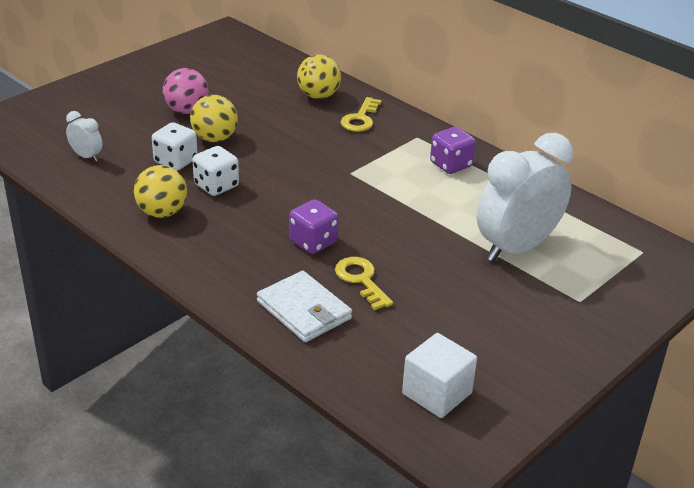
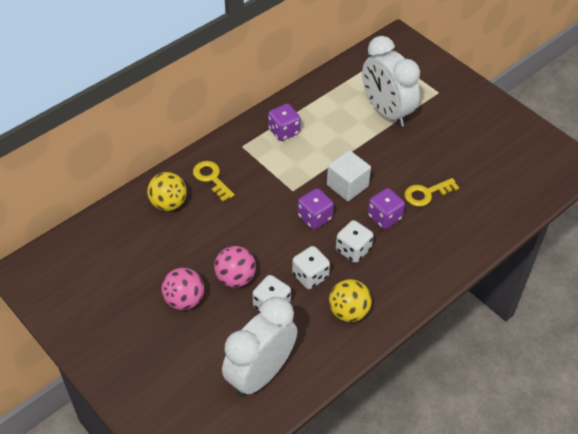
camera: 85 degrees left, 15 degrees up
(86, 156) = (260, 374): white clock -> white clock, size x2.33
(214, 138) = (235, 278): yellow ball -> pink ball
(256, 216) = (353, 250): none -> white dice
(304, 310) = (461, 225): white wallet -> none
(307, 188) = (314, 217): none -> purple dice
(360, 119) = (211, 178): yellow key -> yellow key turned 150 degrees counterclockwise
(437, 393) = (530, 167): white cube -> white cube (347, 185)

